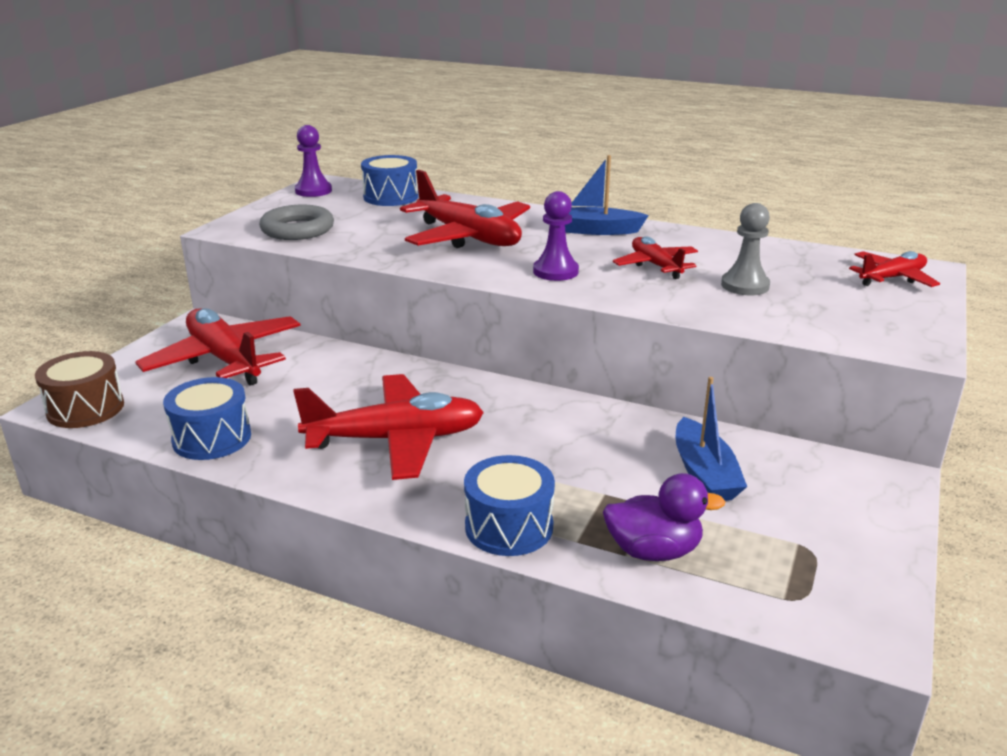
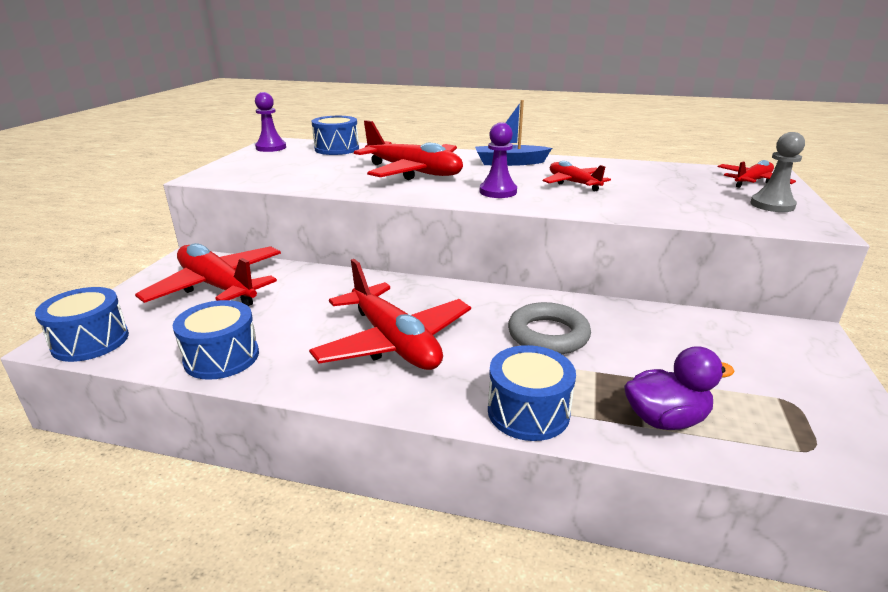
camera: 10 degrees left, 0 degrees up
(85, 408) = (90, 341): brown drum -> blue drum
(297, 229) = (267, 174): grey ring -> grey ring (548, 335)
(396, 440) = (394, 342): red plane -> red plane turned 75 degrees clockwise
(704, 473) = (666, 345): blue boat -> none
(745, 285) = (651, 192): grey pawn -> grey pawn (772, 205)

